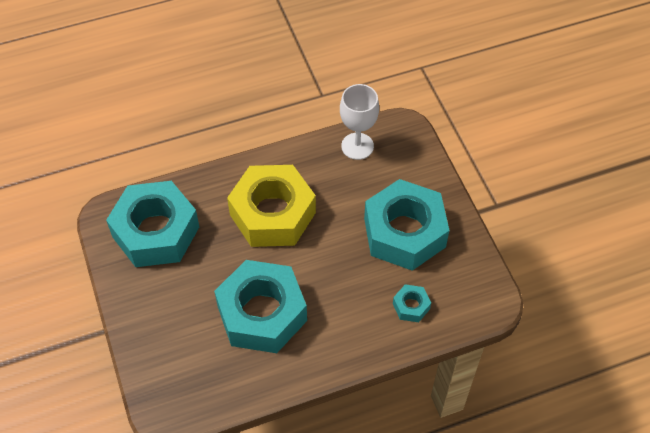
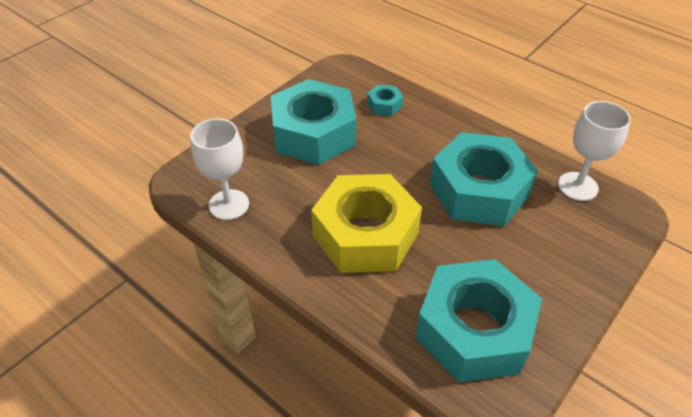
camera: 120 degrees left, 10 degrees down
(215, 392) = (577, 186): none -> white goblet

